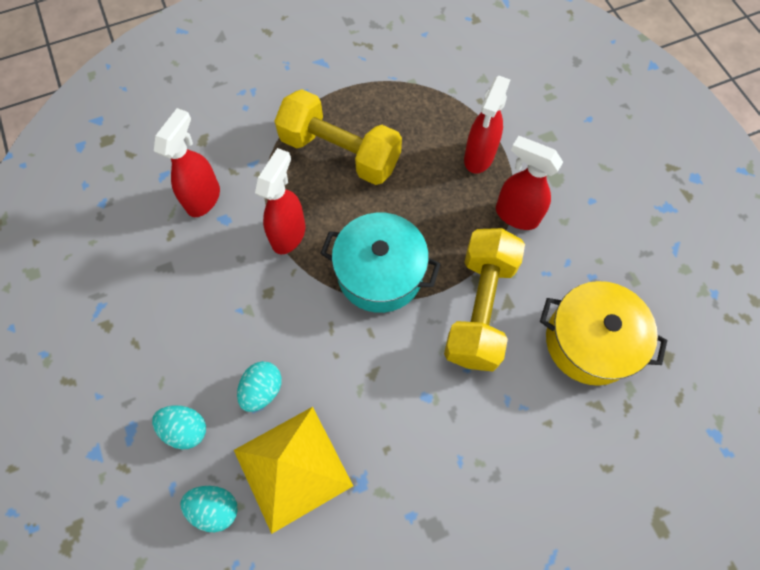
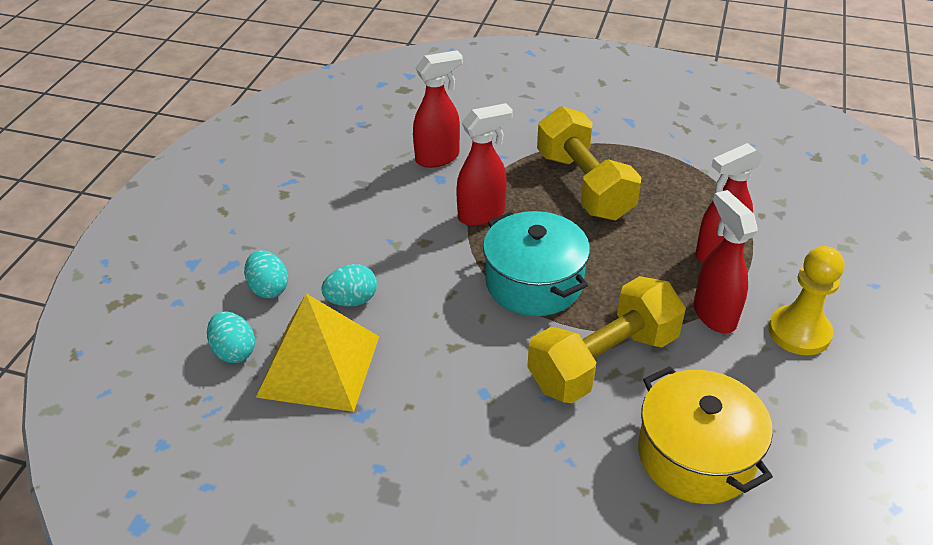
camera: 40 degrees right, 25 degrees down
(575, 192) = (799, 332): none -> yellow pawn

